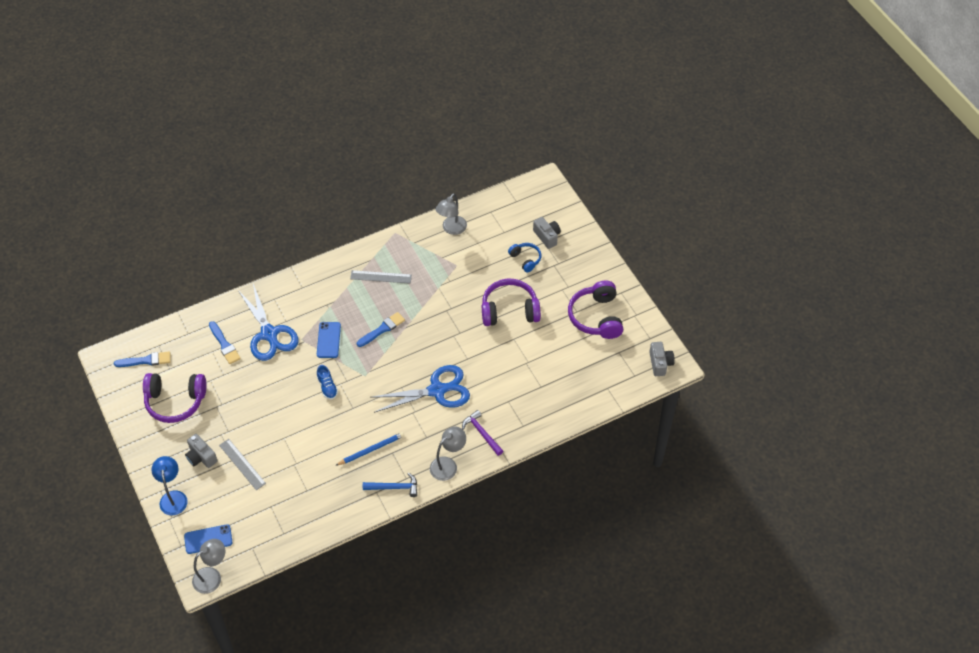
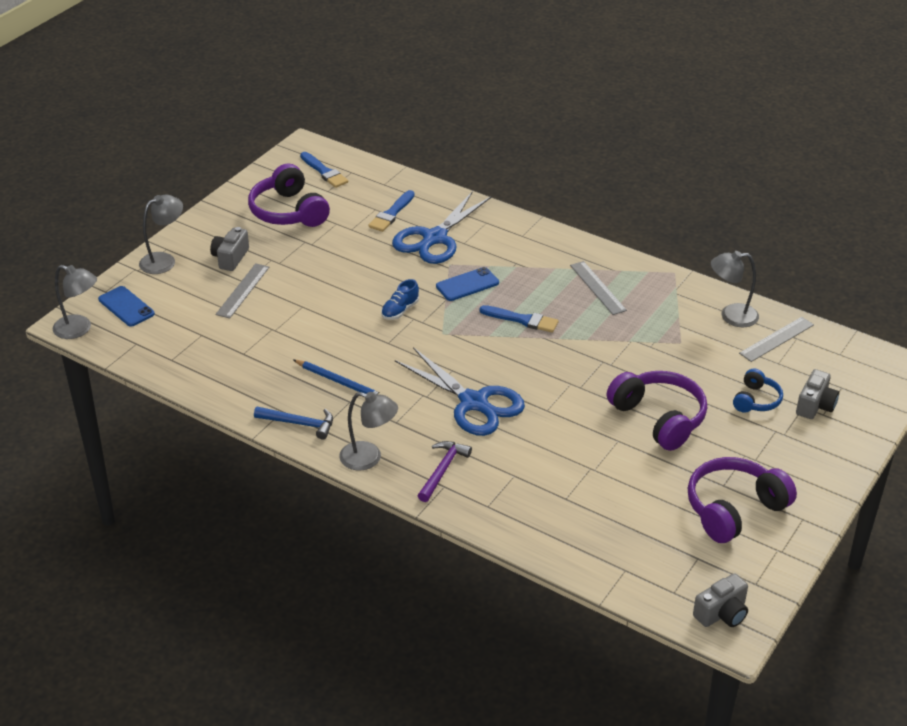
camera: 60 degrees right, 15 degrees down
(173, 497) = (164, 260): blue lamp -> grey lamp
(394, 487) = (299, 424): blue hammer -> blue hammer turned 45 degrees counterclockwise
(485, 221) = (776, 339): none -> grey ruler

